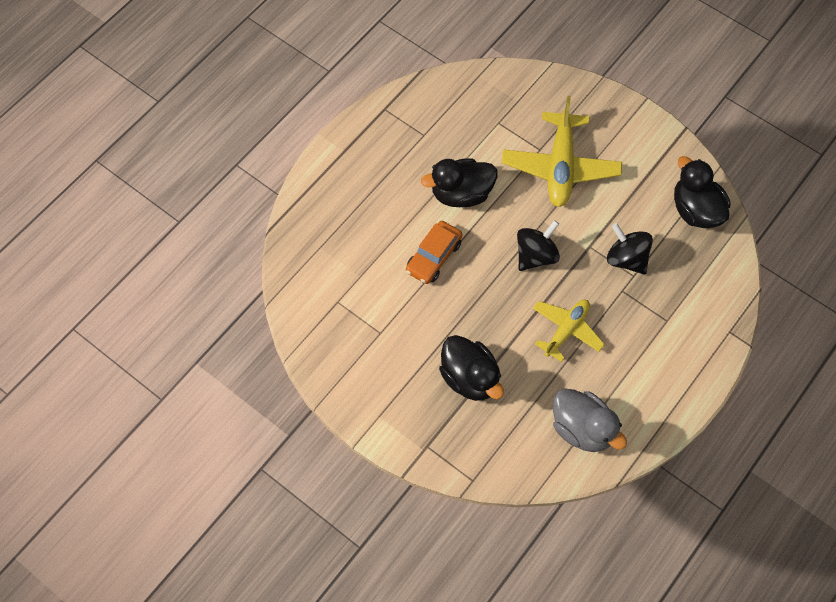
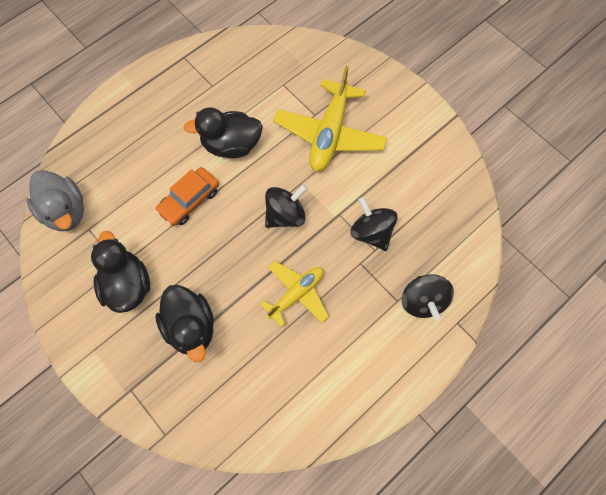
camera: 10 degrees right, 5 degrees up
(582, 429) = (287, 400): grey duck -> grey duck (65, 211)
(692, 316) = (422, 301): none -> black spinning top
(695, 210) = (449, 195): black duck -> black duck (127, 285)

